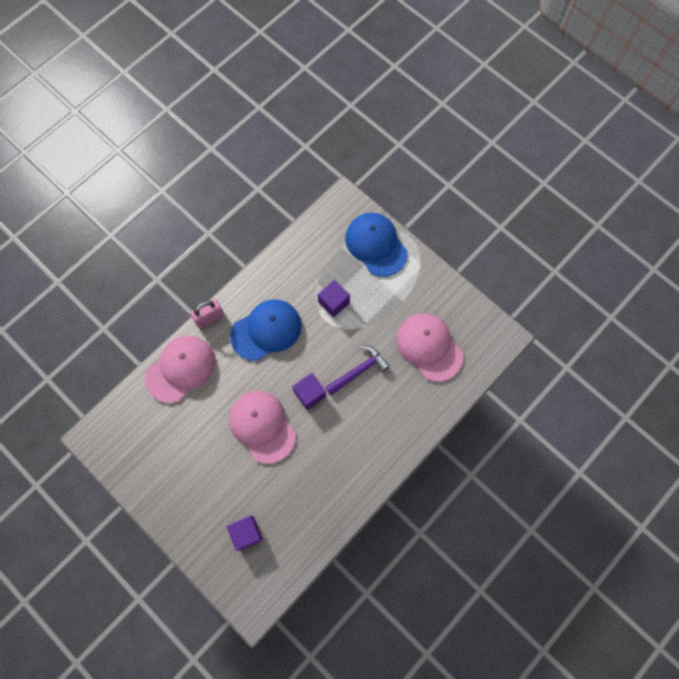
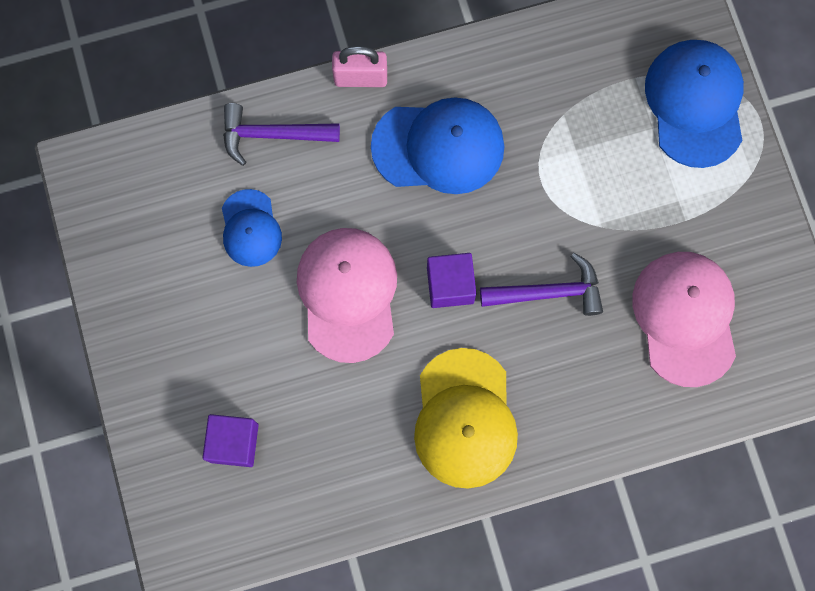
camera: 30 degrees right, 5 degrees up
(181, 369) = (272, 135): pink cap -> purple hammer
(195, 421) = (250, 228): none -> blue cap
(334, 302) = (571, 160): purple cube -> none
(353, 454) = (465, 419): none -> yellow cap

